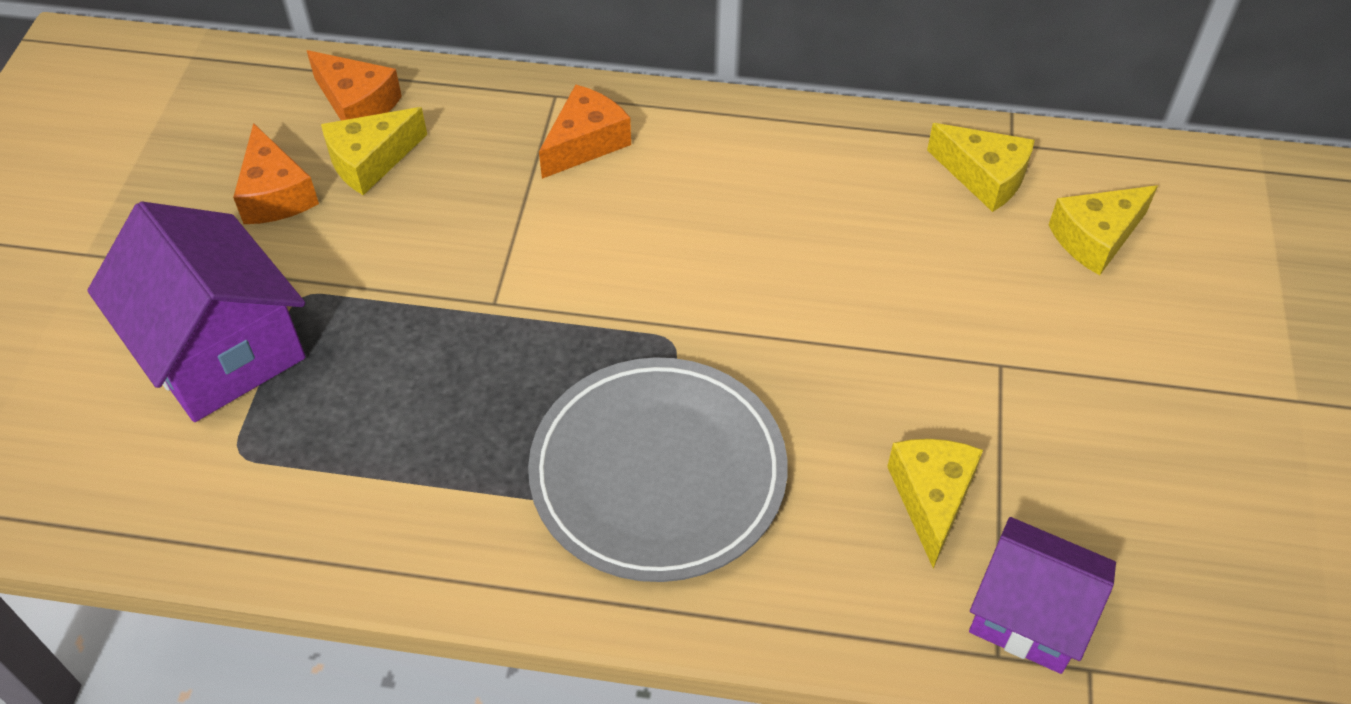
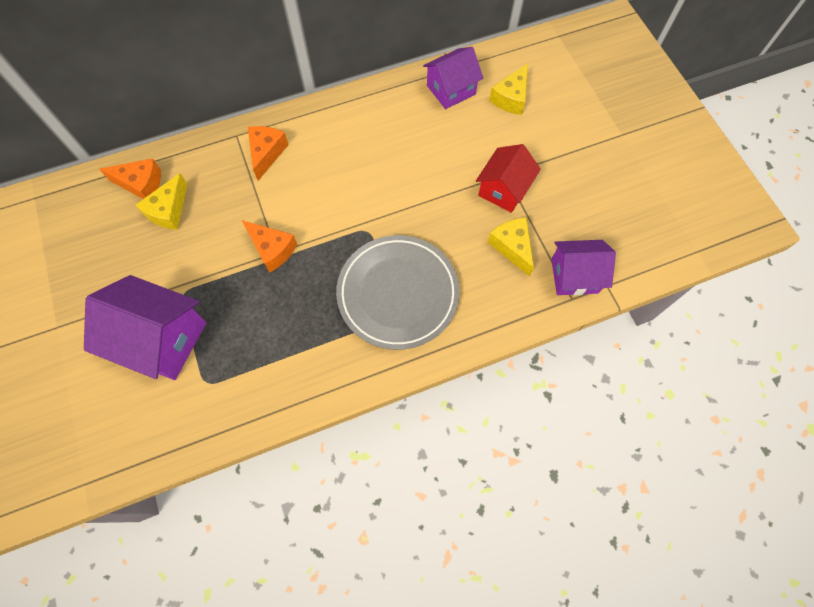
camera: 30 degrees left, 15 degrees up
(275, 194) = (133, 250): orange cheese -> orange cheese (272, 249)
(980, 390) = (503, 189): none -> red house
(984, 177) = (451, 90): yellow cheese -> purple house

